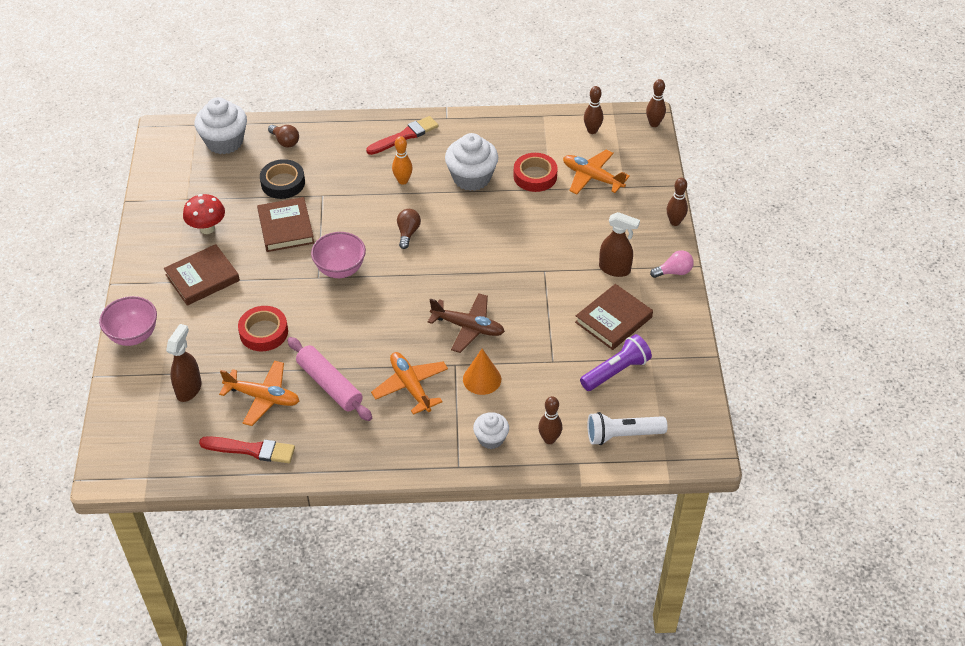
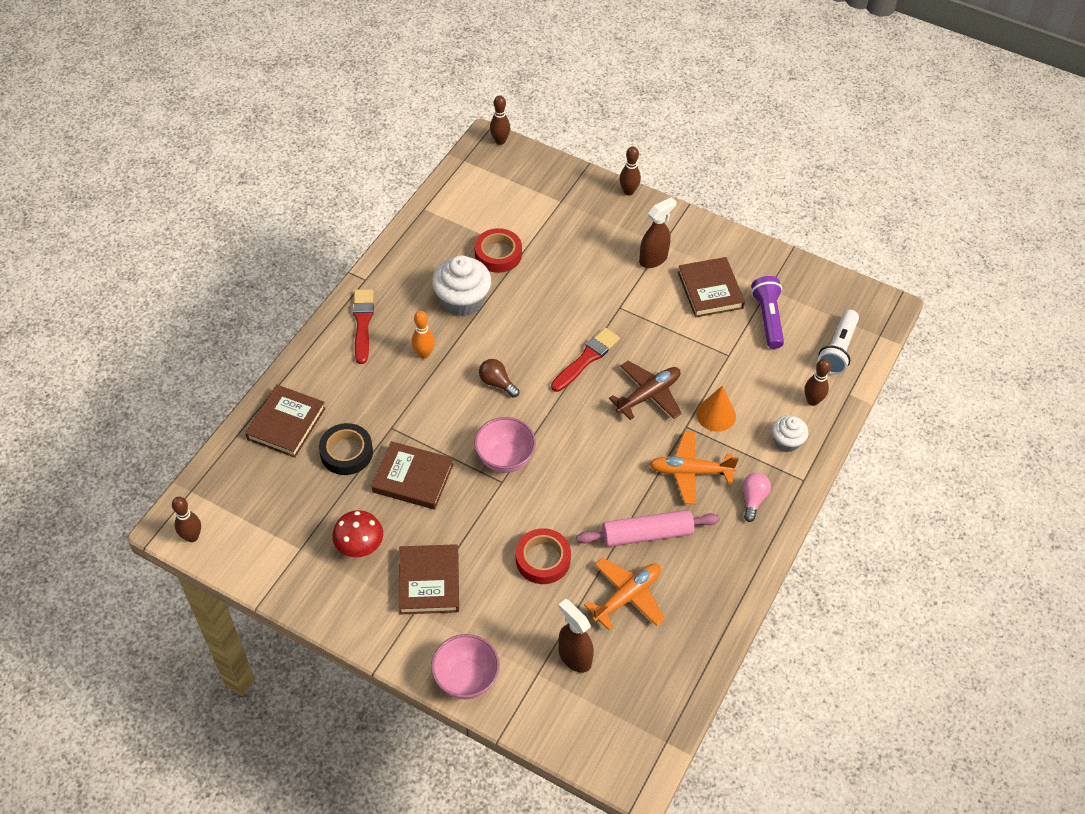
camera: 60 degrees left, 5 degrees up
(224, 142) = (240, 477): white cupcake -> none
(251, 450) = (686, 634): red brush -> red brush (586, 359)
(285, 141) = (286, 423): brown light bulb -> brown book
(592, 130) = (473, 185): brown bowling pin -> brown bowling pin (192, 536)
(592, 177) = (532, 216): orange plane -> none
(674, 272) = (684, 223): pink light bulb -> pink light bulb (753, 499)

